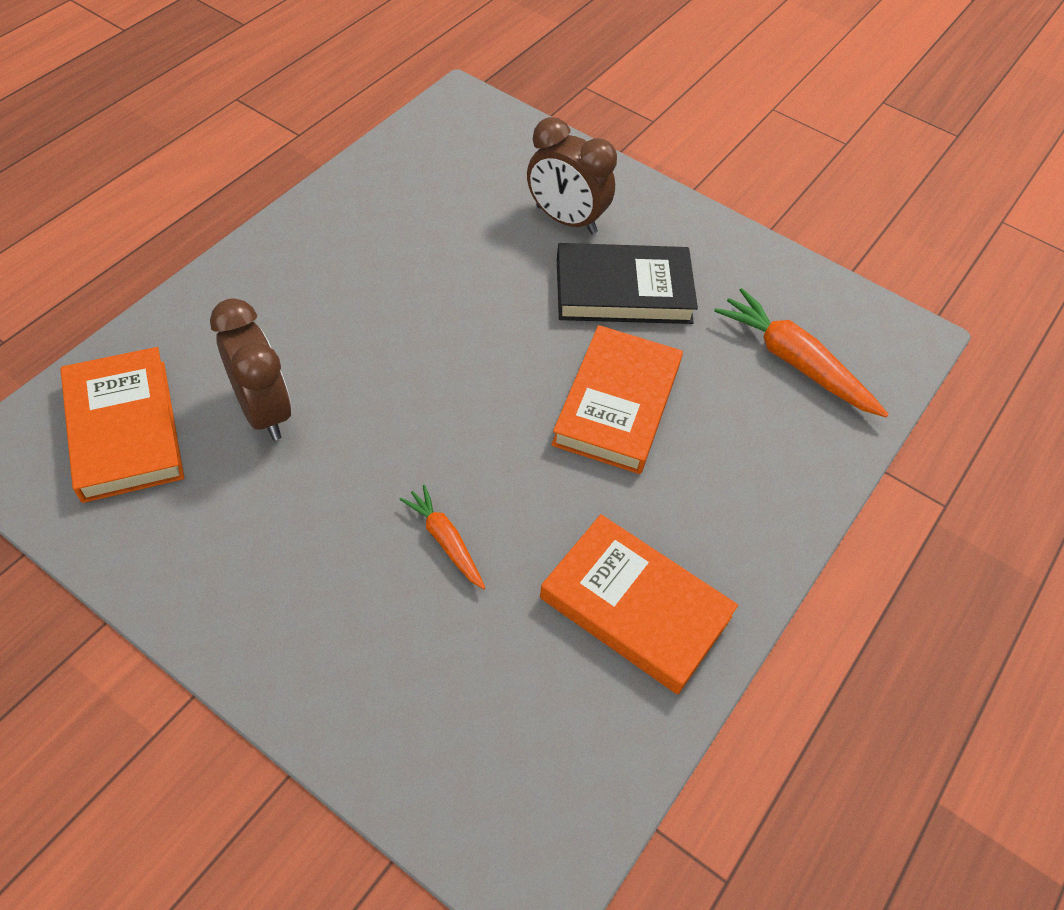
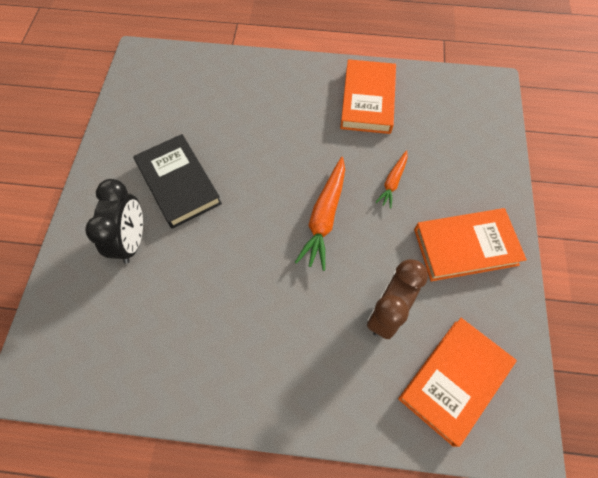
camera: 115 degrees left, 10 degrees up
(566, 220) = (132, 240): brown clock -> black clock
(617, 404) = (264, 151): orange book -> orange book (465, 247)
(795, 362) = (186, 92): orange carrot -> orange carrot (324, 217)

